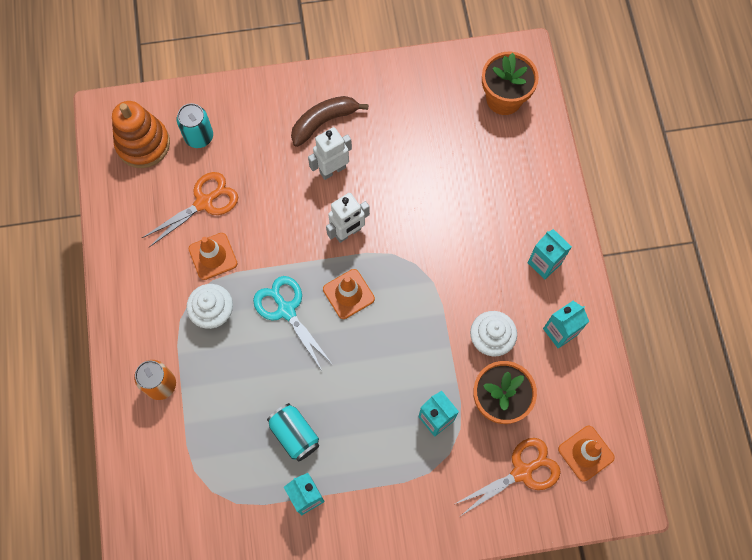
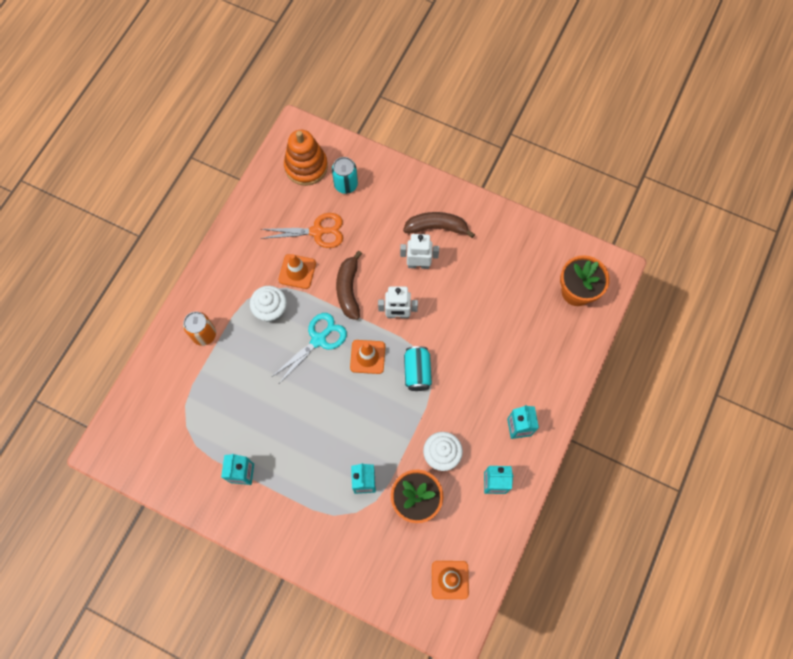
camera: 35 degrees right, 0 degrees up
(280, 240) = (348, 289): none -> brown banana
(286, 310) = (318, 340): turquoise scissors -> turquoise scissors turned 45 degrees clockwise
(294, 435) = (264, 427): turquoise can -> turquoise can (417, 372)
(522, 472) = (396, 560): orange scissors -> none

